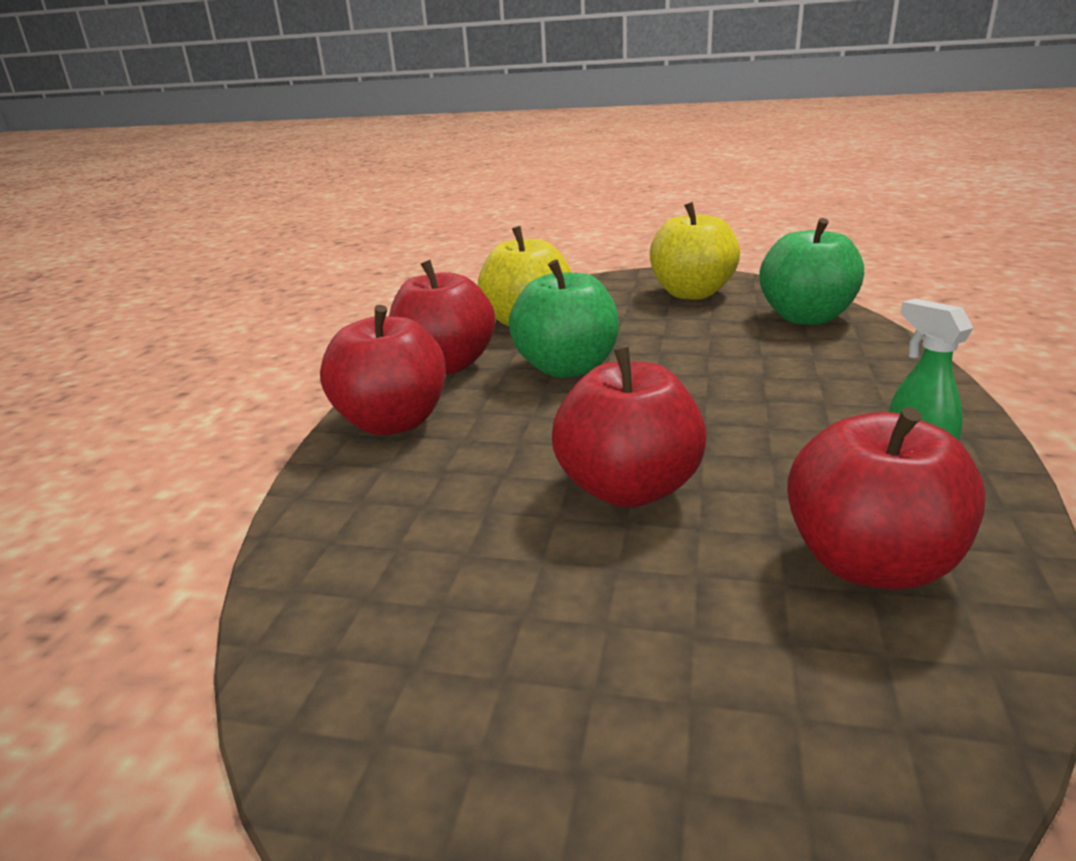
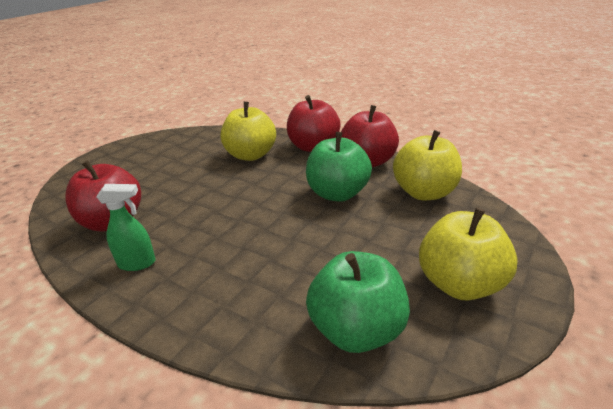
camera: 110 degrees right, 5 degrees up
(455, 486) = (251, 155): none -> yellow apple
(628, 488) = (210, 186): red apple -> none

